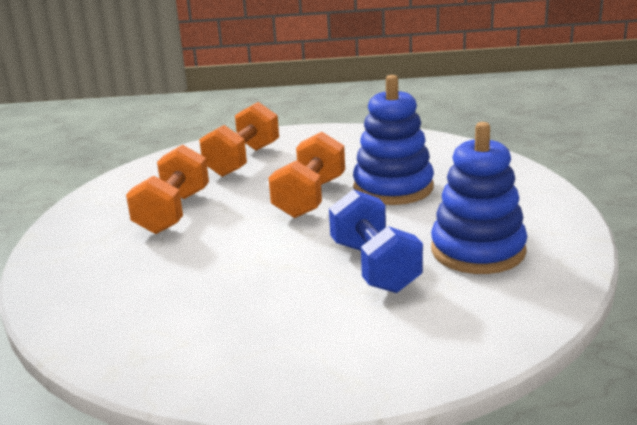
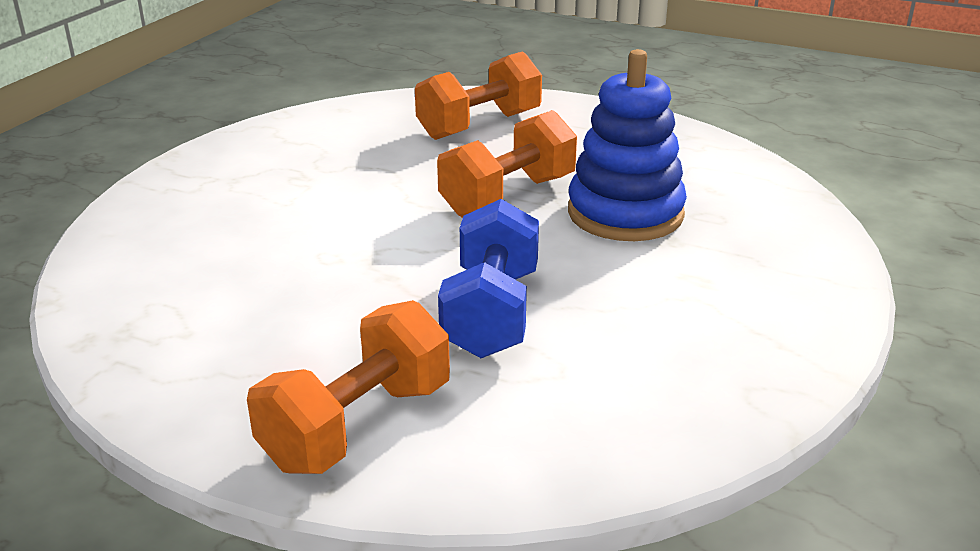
camera: 25 degrees right, 5 degrees up
(173, 212) = (337, 169): orange dumbbell -> orange dumbbell (357, 425)
(478, 250) = (646, 336): blue stacking toy -> none

